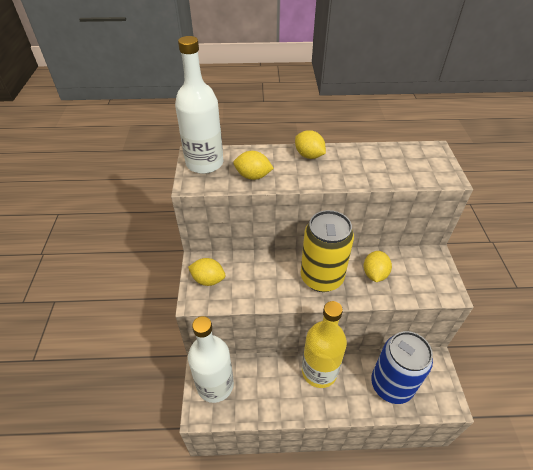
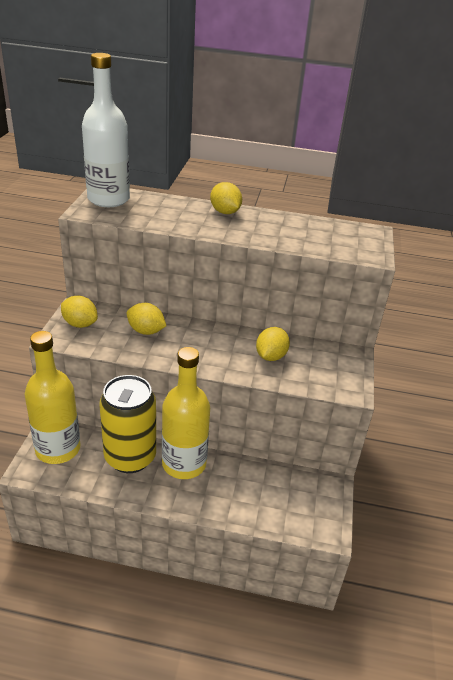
camera: 10 degrees right, 10 degrees down
(215, 385) = (58, 449): white bottle -> yellow bottle
(253, 176) = (153, 217): yellow lemon -> yellow lemon (146, 331)
(321, 278) = (207, 347): yellow can -> yellow can (130, 457)
(391, 385) = (264, 496): blue can -> none

